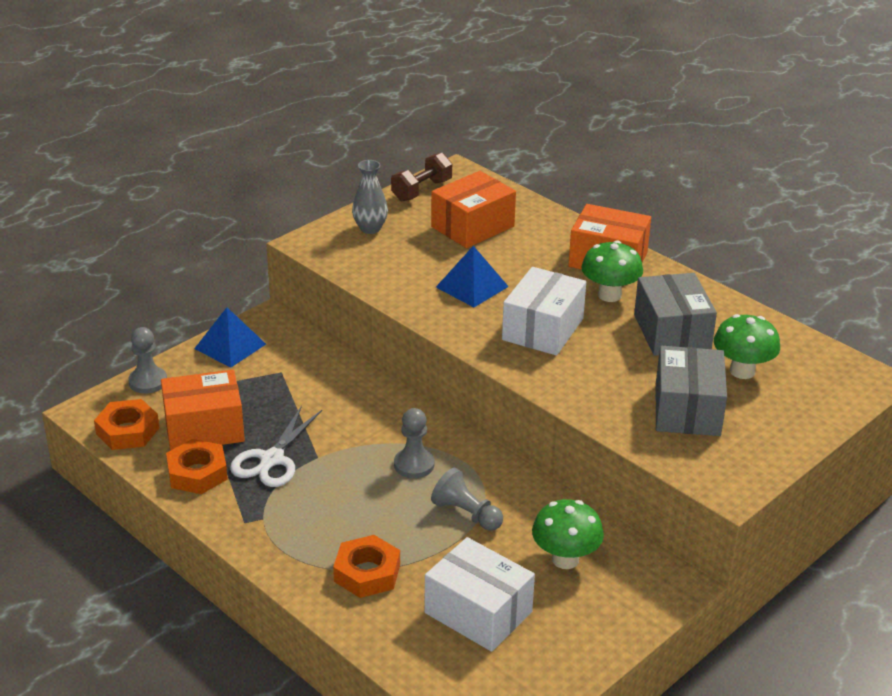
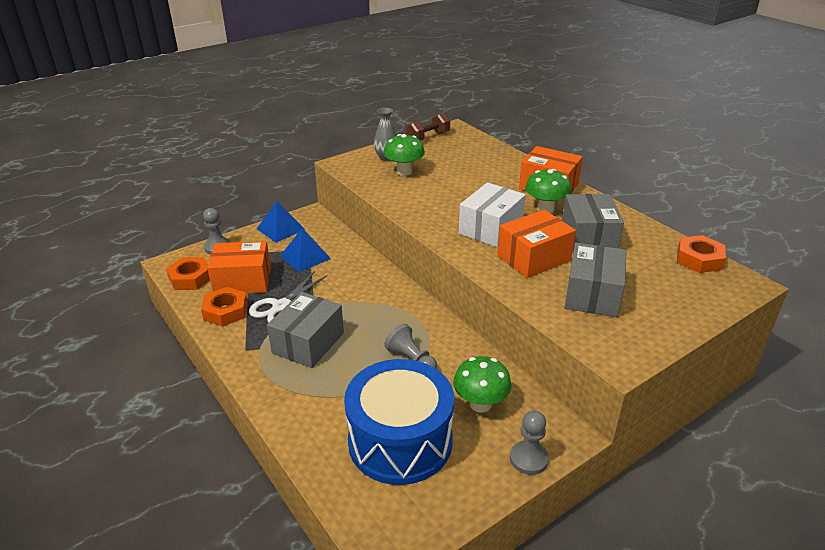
camera: 10 degrees right, 0 degrees up
(325, 505) = (308, 343): none -> grey box
(367, 573) = (322, 399): orange nut -> orange nut (699, 259)
(414, 465) = (382, 319): grey pawn -> grey pawn (528, 459)
(472, 226) = (456, 160): orange box -> orange box (533, 258)
(472, 286) = (446, 197): blue pyramid -> blue pyramid (305, 257)
(478, 612) = (400, 441): white box -> blue drum
(742, 371) = (640, 269): green mushroom -> green mushroom (404, 171)

